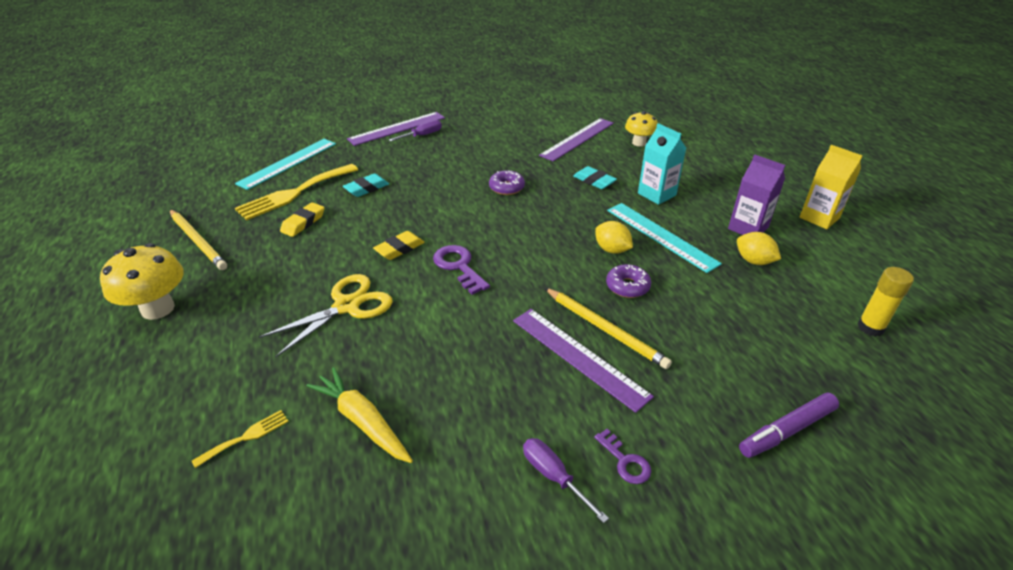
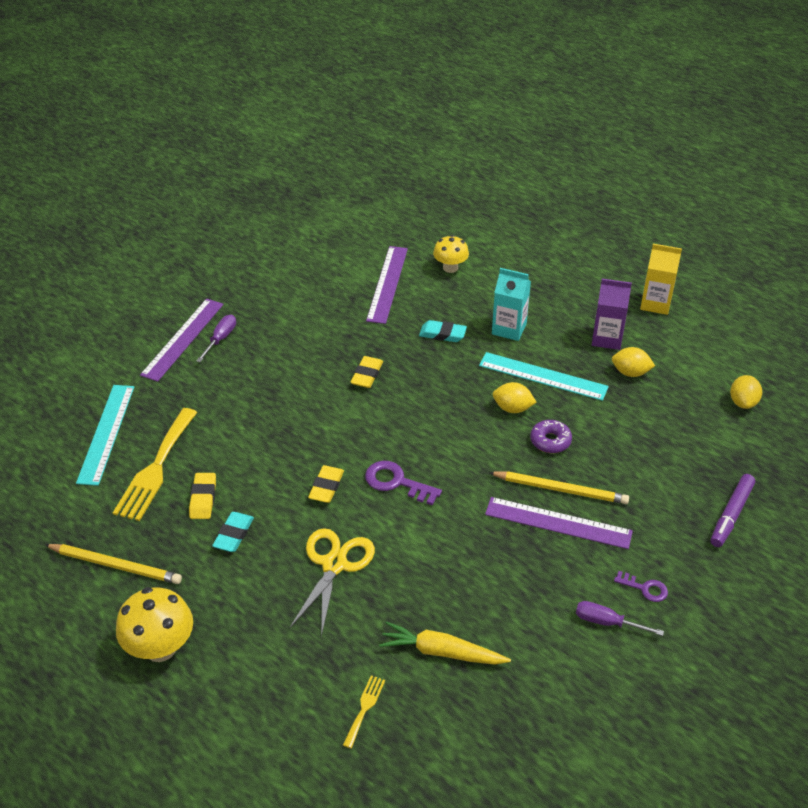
camera: 30 degrees left, 5 degrees up
(366, 188) = (227, 432): turquoise eraser -> turquoise eraser (233, 534)
(506, 188) = (367, 375): purple donut -> yellow eraser
(870, 327) = (743, 402): yellow glue stick -> yellow lemon

